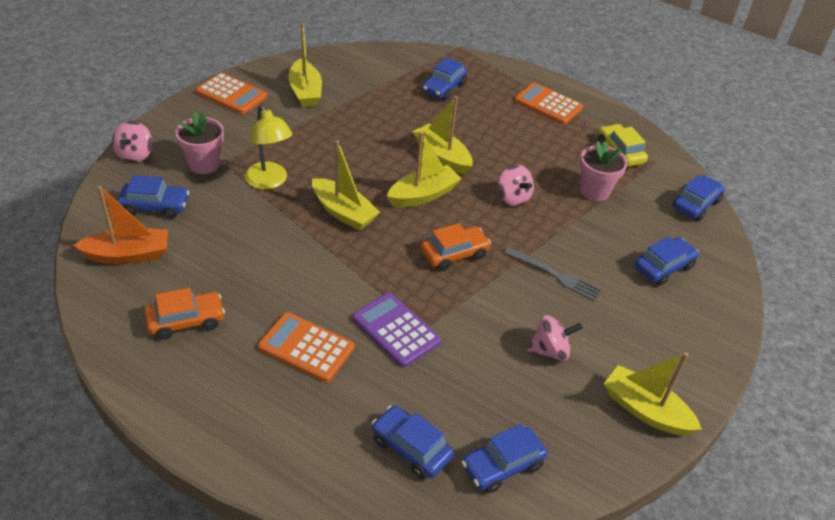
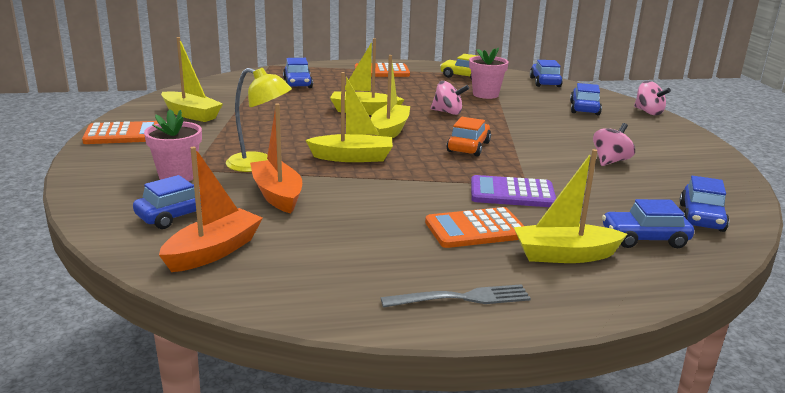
camera: 40 degrees left, 20 degrees down
(135, 155) = (92, 195): pink spinning top -> pink spinning top (648, 112)
(186, 321) = (354, 262): orange car -> none
(234, 223) = (277, 195): none -> orange boat
(555, 275) = (542, 132): grey fork -> grey fork (462, 298)
(645, 410) = (702, 161): yellow boat -> yellow boat (564, 255)

